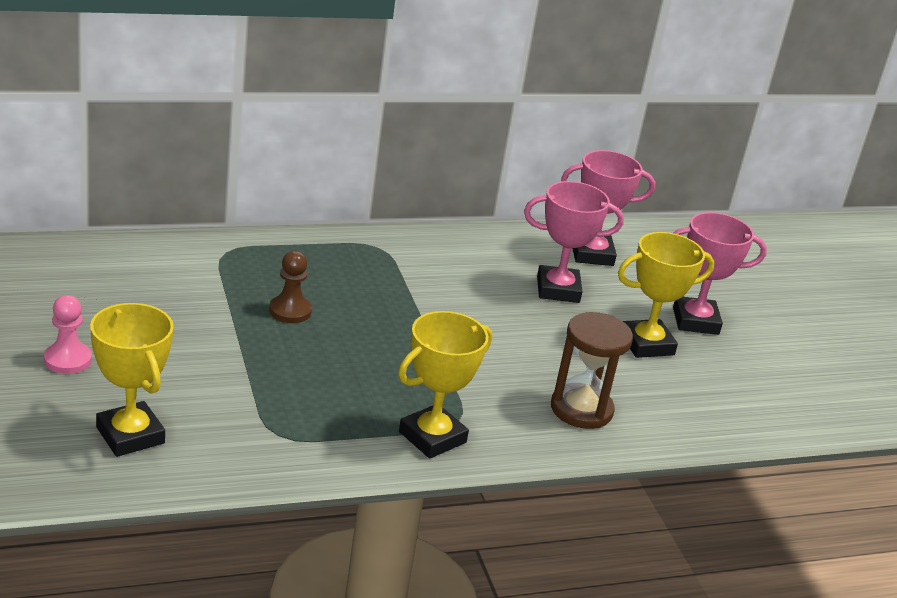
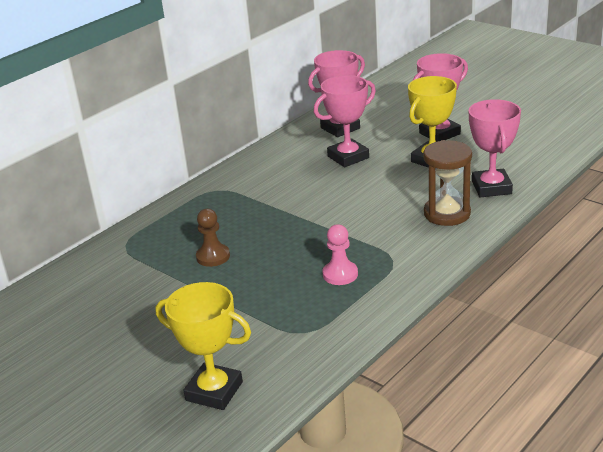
camera: 25 degrees left, 0 degrees up
(68, 360) = (109, 371): pink pawn -> pink pawn (340, 274)
(432, 437) = (391, 278): yellow trophy -> none
(671, 412) = (491, 187): none -> pink trophy

